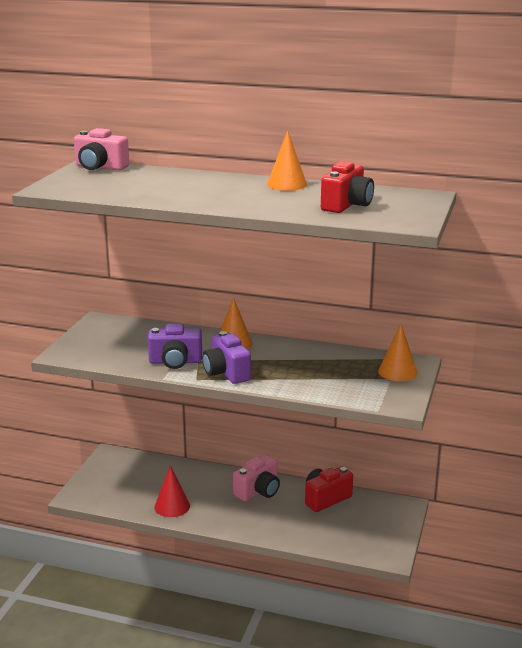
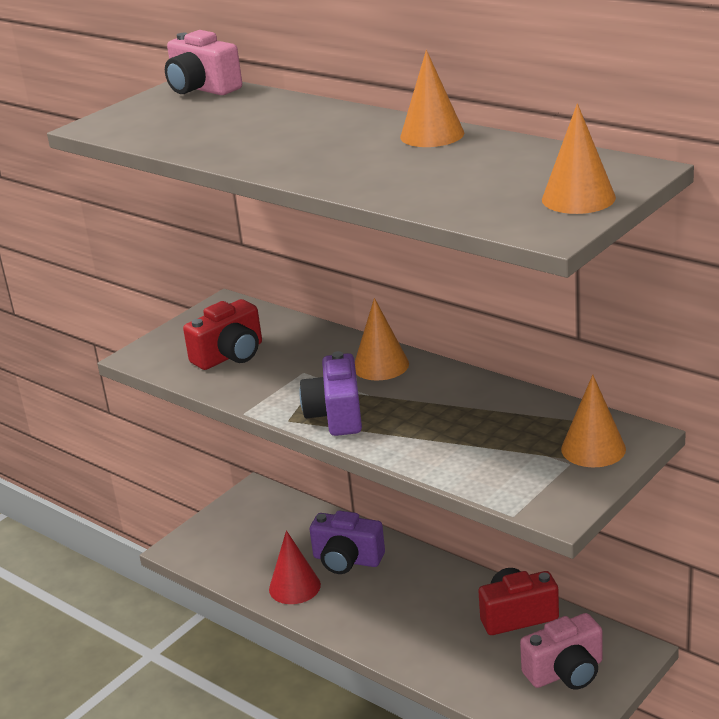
camera: 25 degrees right, 5 degrees up
(175, 362) = (279, 387): purple camera -> purple camera (347, 560)
(258, 491) = (425, 585): pink camera -> pink camera (566, 672)
(347, 205) = (482, 183): red camera -> red camera (230, 355)
(411, 209) = (578, 198): none -> orange cone

